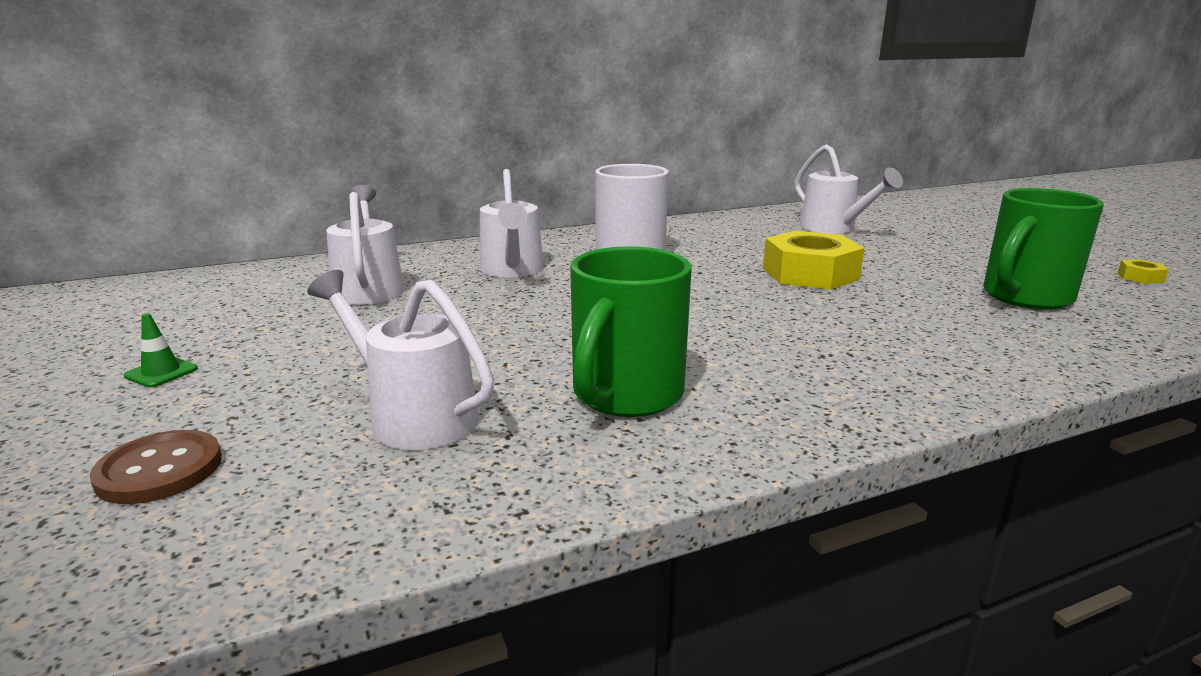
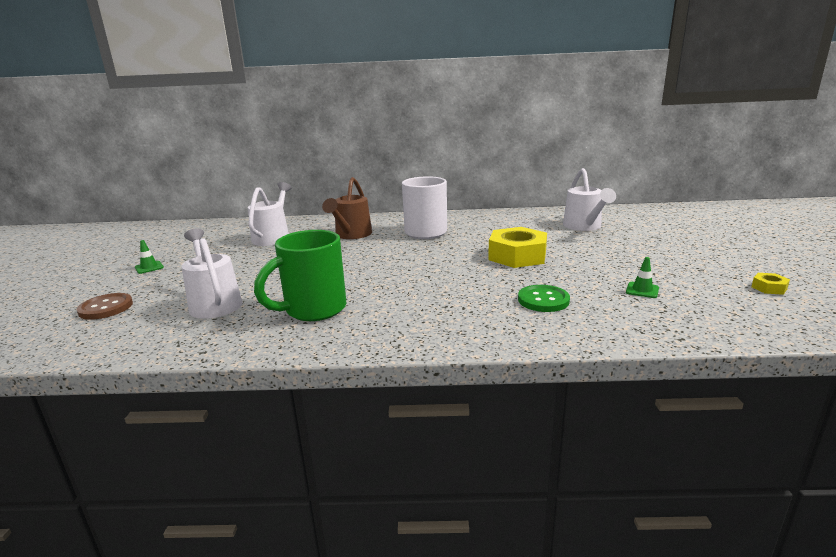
camera: 25 degrees right, 0 degrees up
(512, 271) = (351, 235): white watering can -> brown watering can
(936, 327) = (543, 300): none -> green button
(1025, 298) = (642, 290): green mug -> green traffic cone

